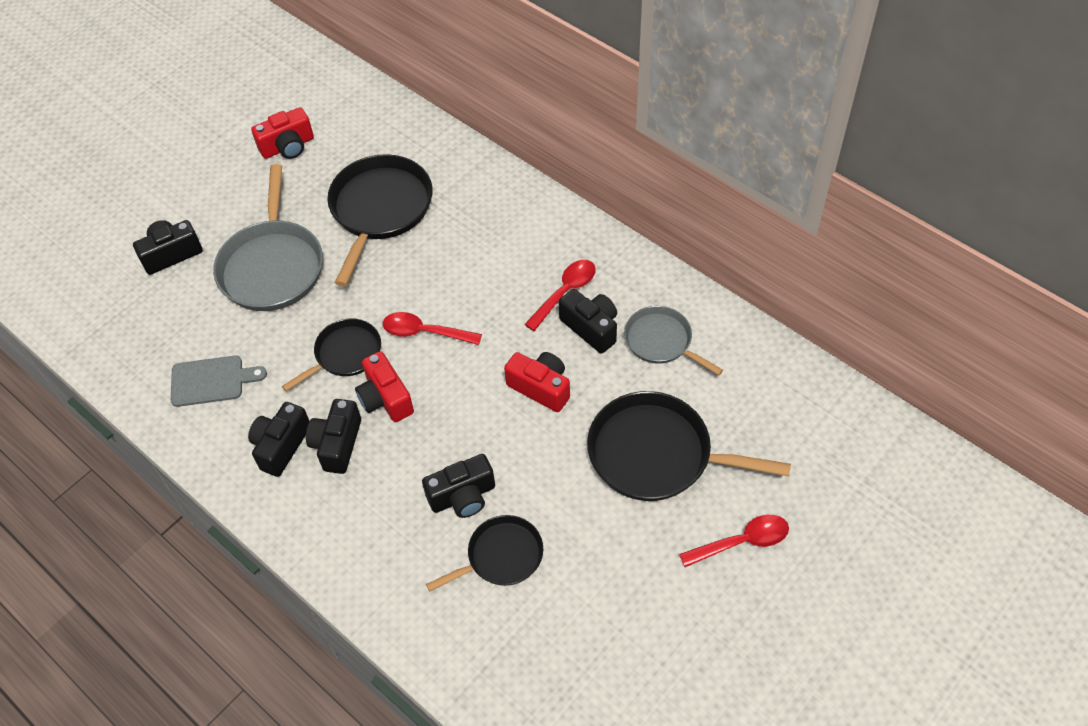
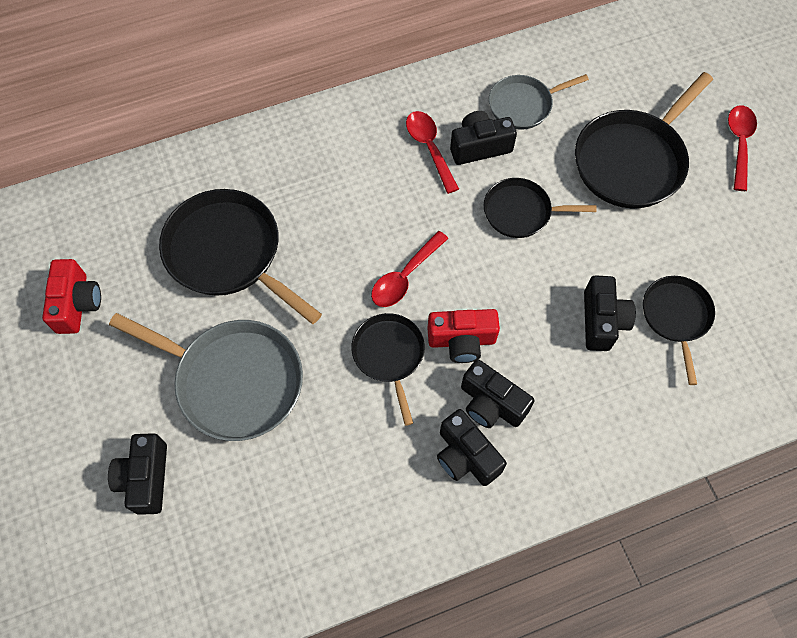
camera: 65 degrees left, 10 degrees up
(211, 381) = (347, 495): grey cutting board -> none
(541, 388) = (521, 212): red camera -> black pan

